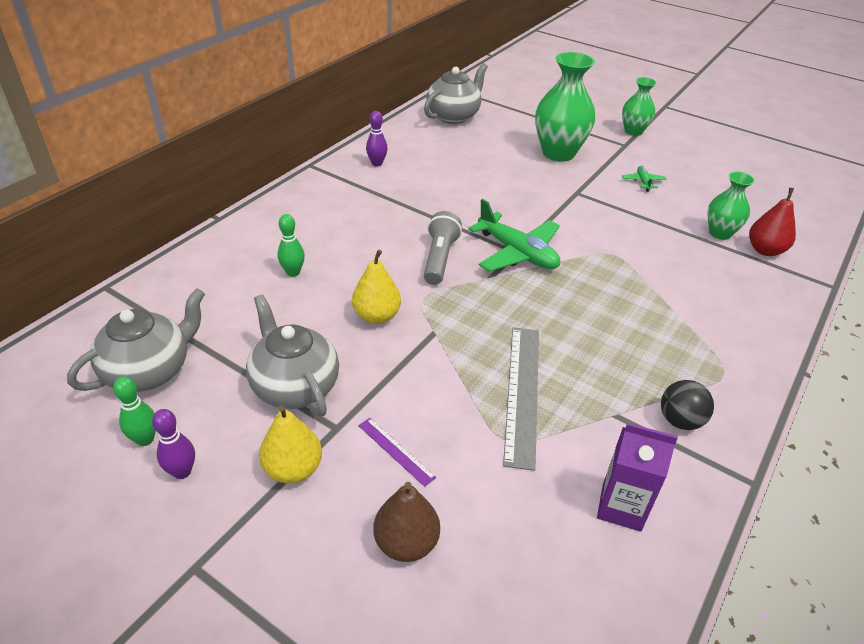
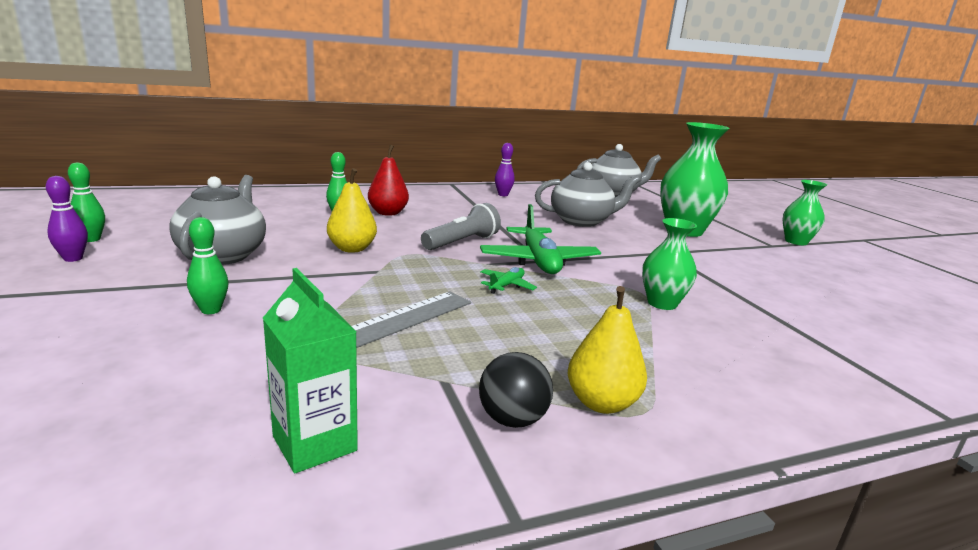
camera: 35 degrees right, 20 degrees down
(149, 371) = (163, 218): grey teapot -> grey teapot (581, 221)
(293, 469) = (129, 286): yellow pear -> yellow pear (601, 403)
(396, 451) = (211, 310): purple ruler -> green bowling pin
(406, 543) = (97, 357): brown pear -> none
(621, 507) = (314, 443): purple carton -> green carton
(643, 182) = (757, 267): green plane -> green plane (506, 286)
(720, 233) = (811, 323): green vase -> green vase (662, 303)
(765, 250) = (865, 354): red pear -> red pear (388, 213)

